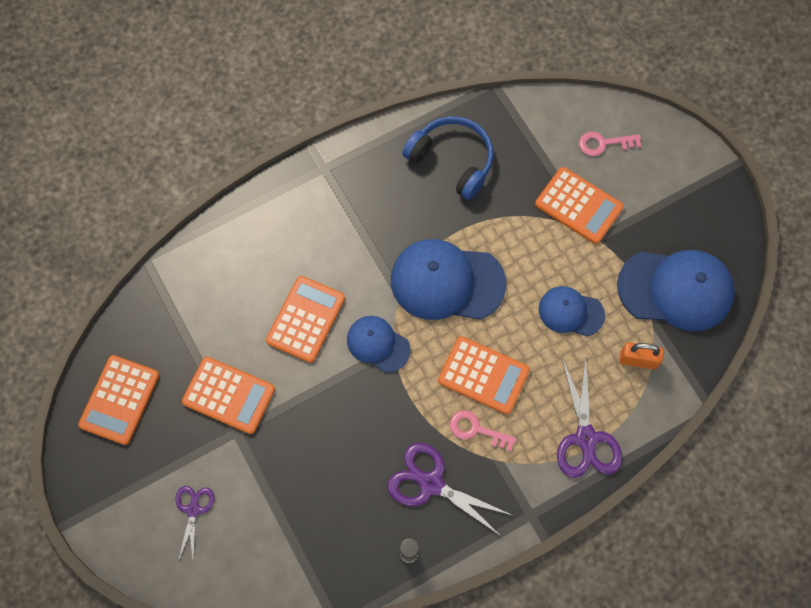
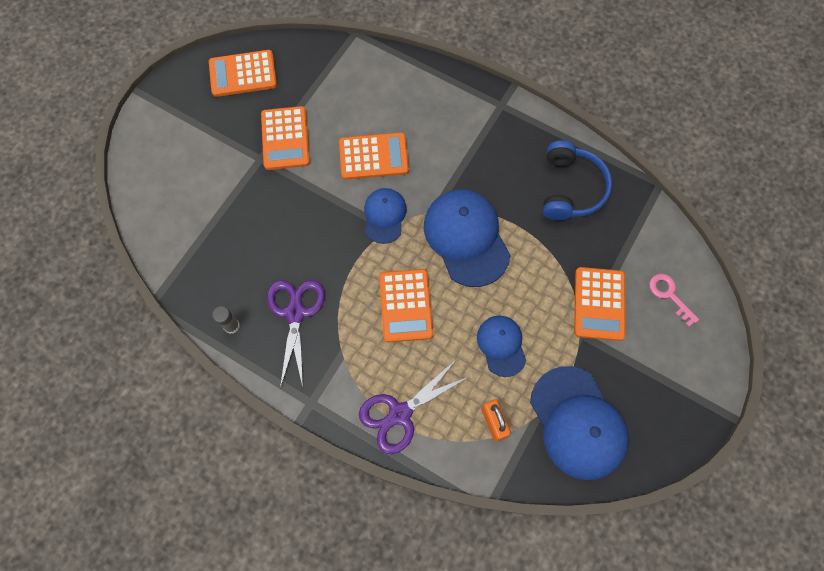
camera: 60 degrees right, 0 degrees up
(193, 509) = (189, 162): purple scissors -> none
(476, 430) = (358, 324): pink key -> none

